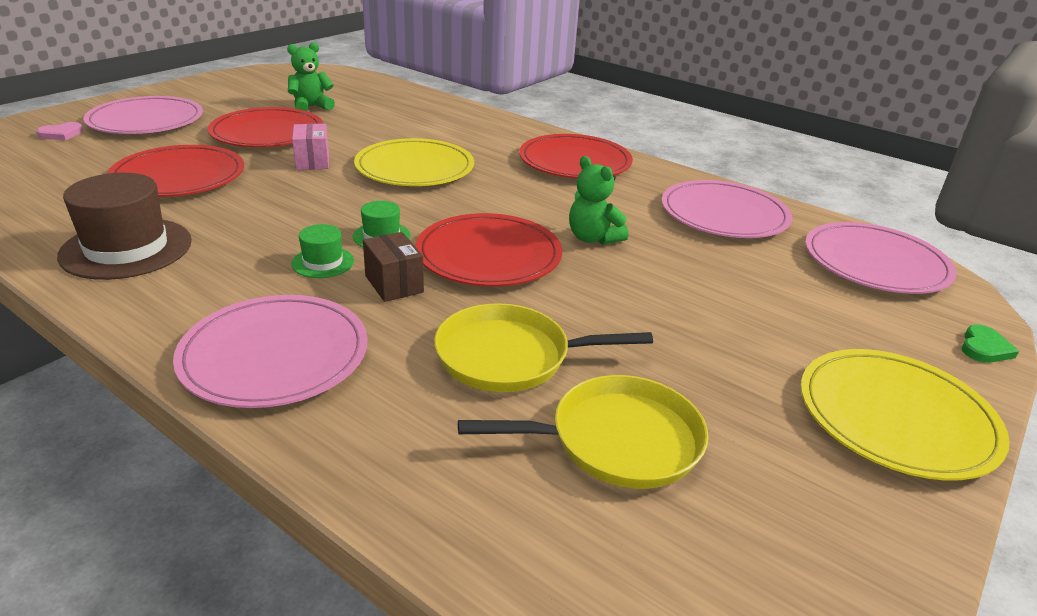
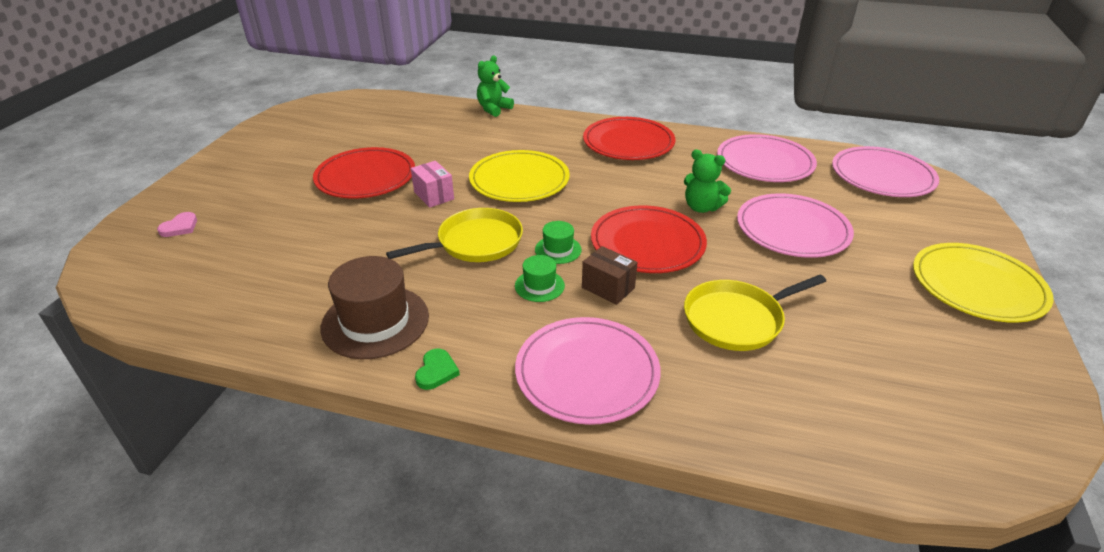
camera: 20 degrees left, 5 degrees up
(146, 120) = (243, 192): pink plate -> pink plate (792, 229)
(179, 176) = (339, 241): red plate -> none
(311, 107) = (373, 141): green teddy bear -> green teddy bear (493, 109)
(617, 440) = (851, 356): yellow pan -> yellow pan (476, 242)
(984, 348) = (984, 222): green heart -> green heart (436, 371)

